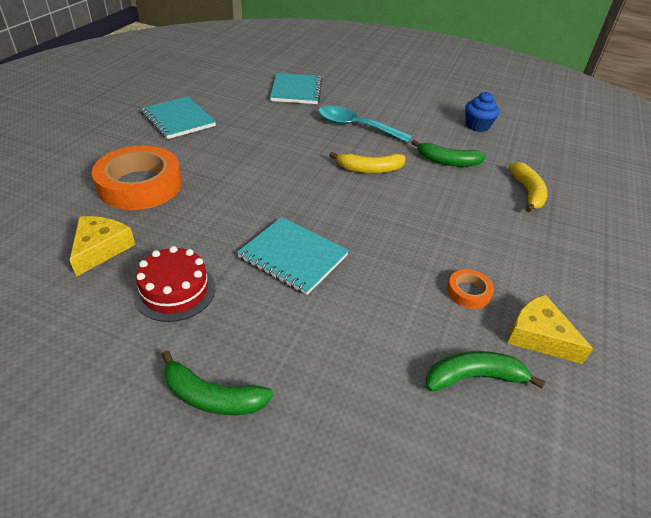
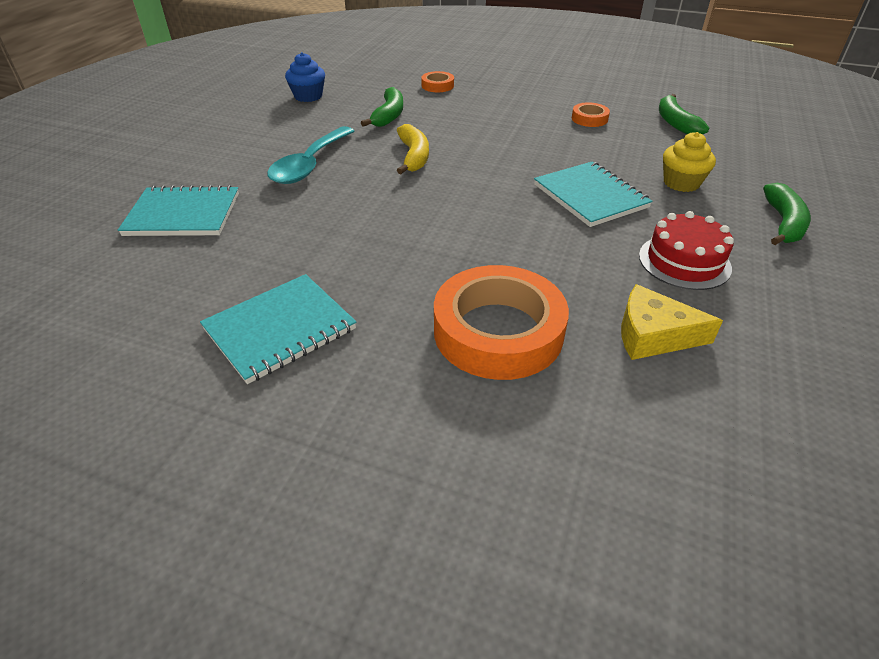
camera: 90 degrees left, 0 degrees up
(293, 257) = (590, 196): turquoise notebook -> turquoise notebook turned 60 degrees counterclockwise
(310, 332) = (681, 183): none -> yellow cupcake
(527, 192) = (437, 86): yellow banana -> orange tape
(538, 336) = (620, 100): yellow cheese -> none

